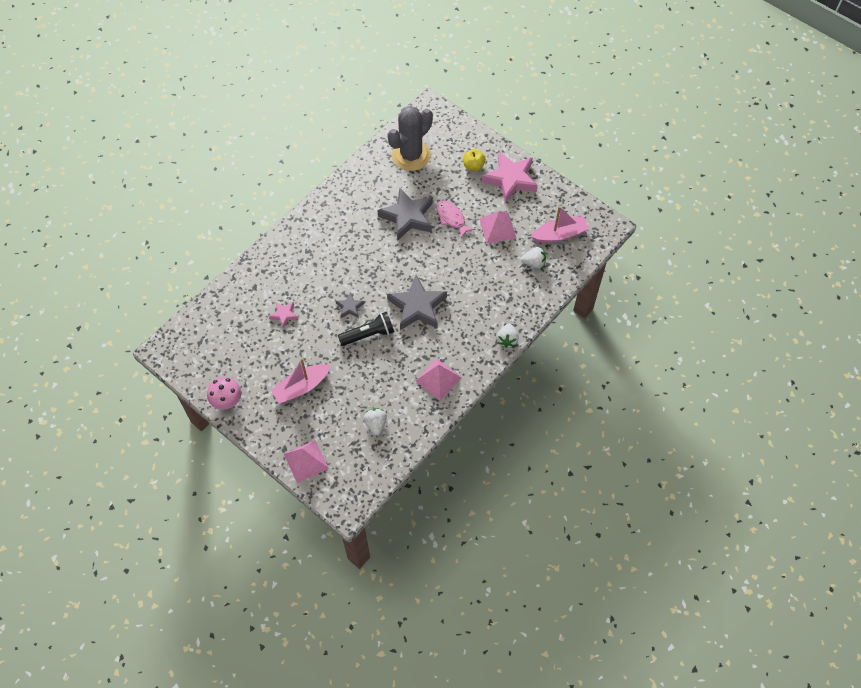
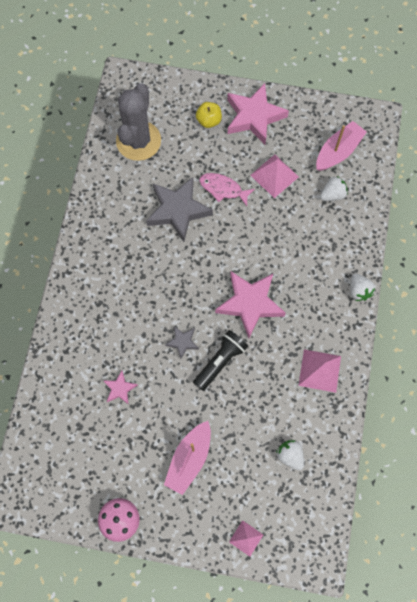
camera: 30 degrees left, 10 degrees up
(306, 461) = (246, 538): pink pyramid -> pink pyramid, size x0.62
(417, 307) = (250, 304): grey star -> pink star

